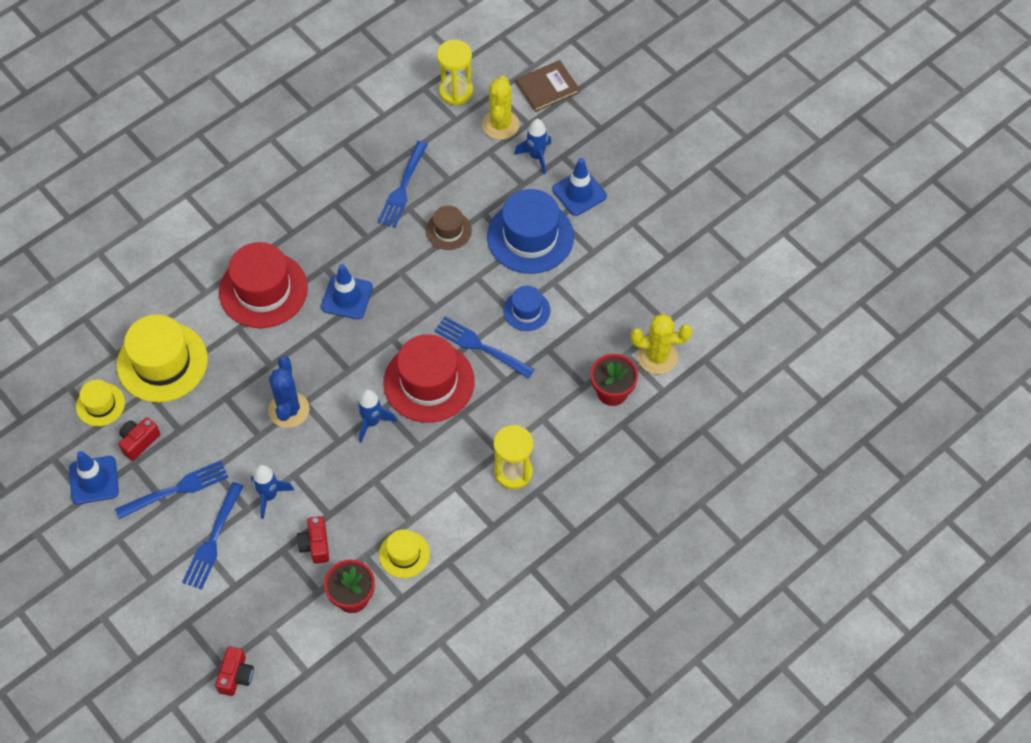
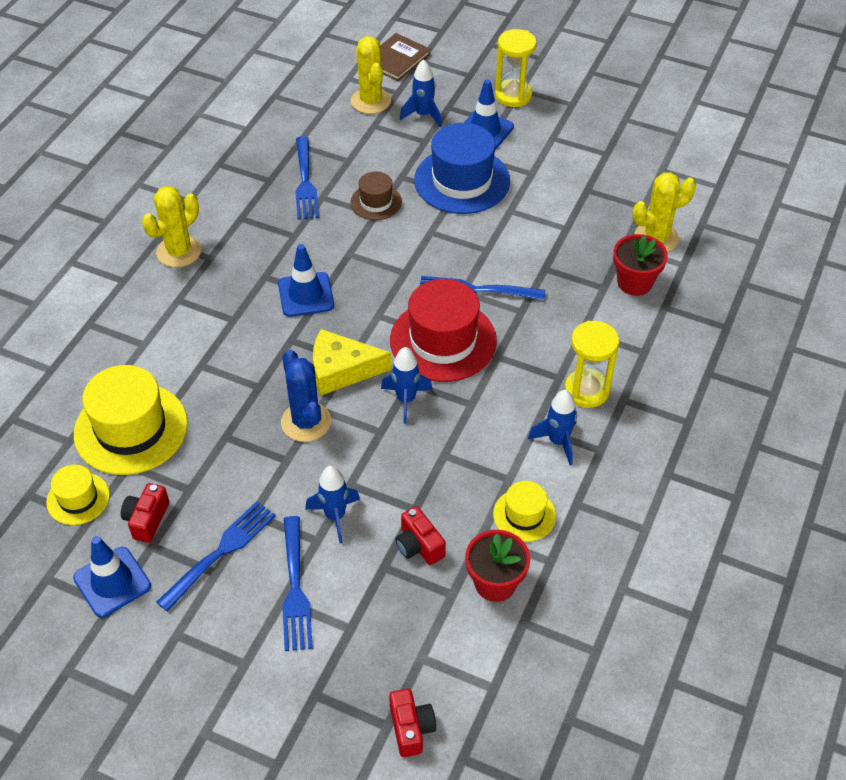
camera: 25 degrees left, 10 degrees down
(263, 290) = (209, 319): red hat -> none
(271, 217) = (179, 251): none -> yellow cactus
(338, 376) = (342, 370): none -> yellow cheese
(456, 91) = (309, 88): yellow hourglass -> yellow hourglass (513, 95)
(464, 506) = (558, 442): none -> blue rocket
(526, 310) = (501, 243): blue hat -> none

